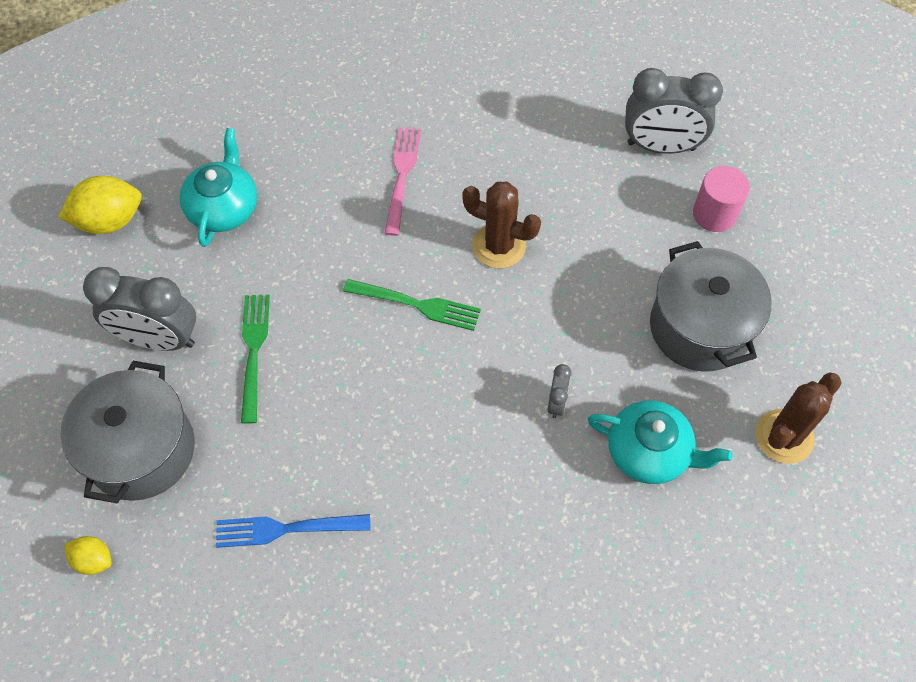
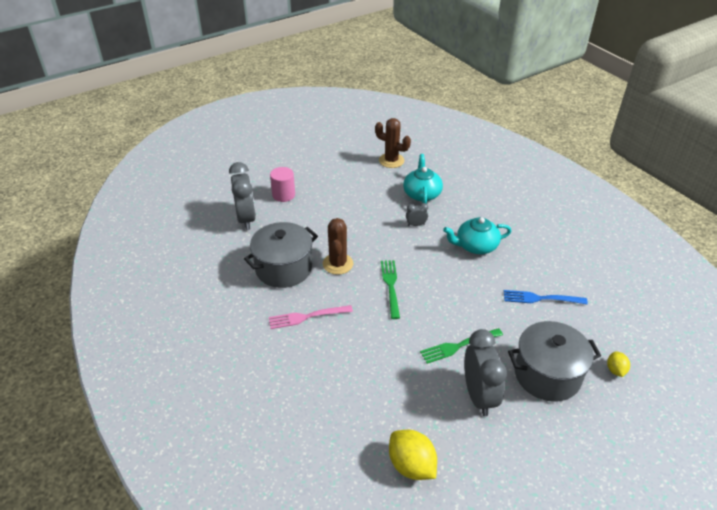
camera: 110 degrees left, 20 degrees down
(224, 207) = (369, 400): turquoise teapot -> turquoise teapot (475, 246)
(286, 529) = (541, 298): blue fork -> blue fork turned 120 degrees clockwise
(700, 327) = (351, 189): grey pot -> grey pot (283, 268)

